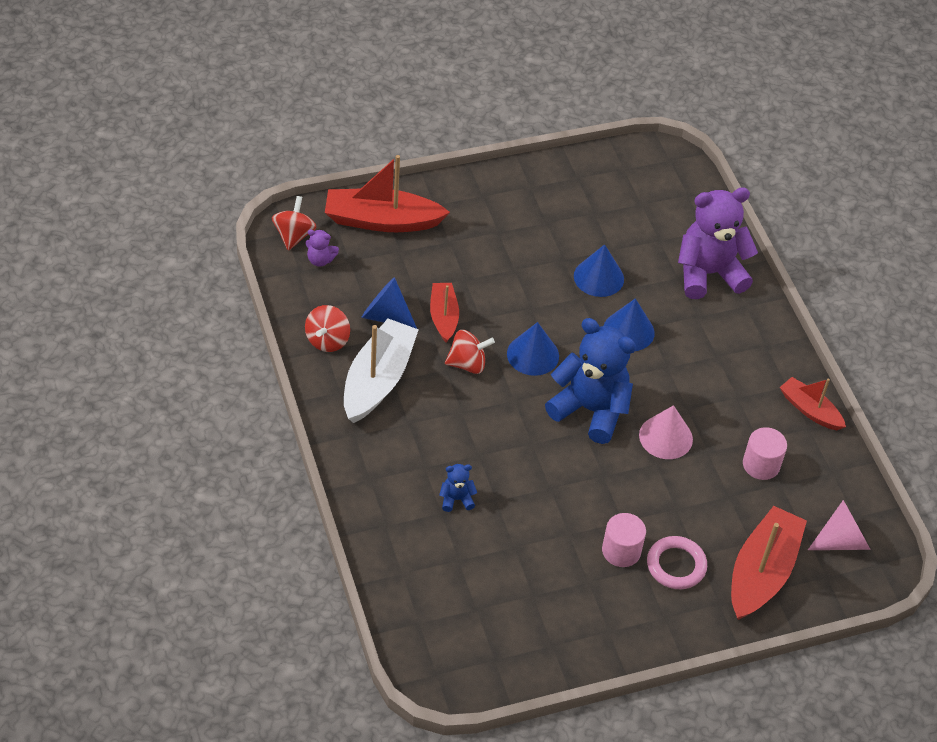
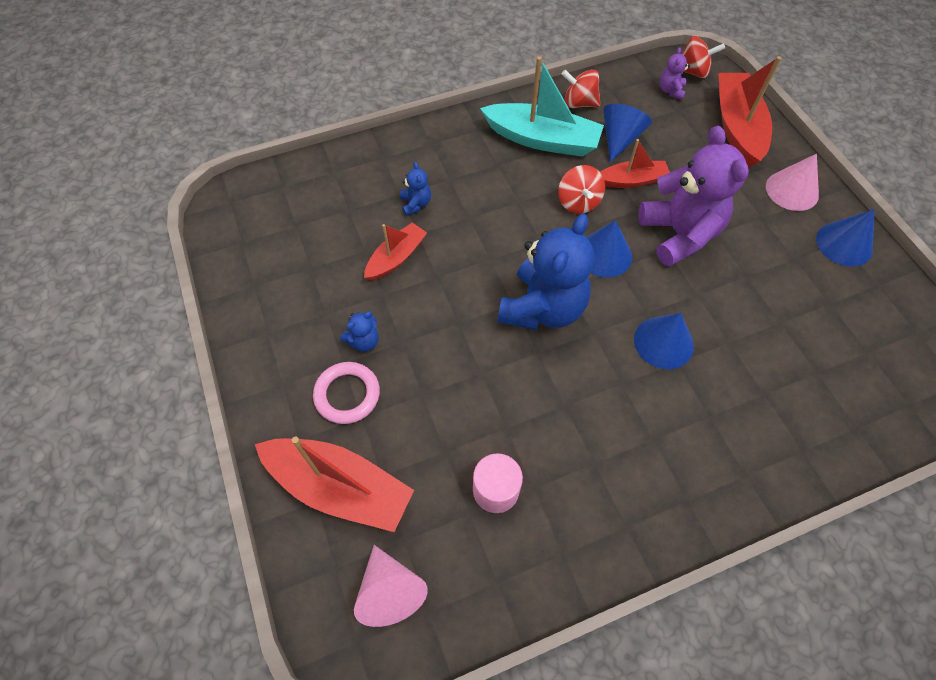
camera: 90 degrees right, 10 degrees up
(378, 380) = (542, 140): white boat -> turquoise boat
(598, 277) = (733, 310): blue cone -> blue cone (844, 244)
(621, 551) = (364, 341): pink cylinder -> blue teddy bear
(665, 437) = (519, 382): pink cone -> pink cone (792, 190)
(708, 274) = (784, 430): purple teddy bear -> purple teddy bear (679, 234)
(810, 410) = (593, 556): red boat -> red boat (396, 258)

